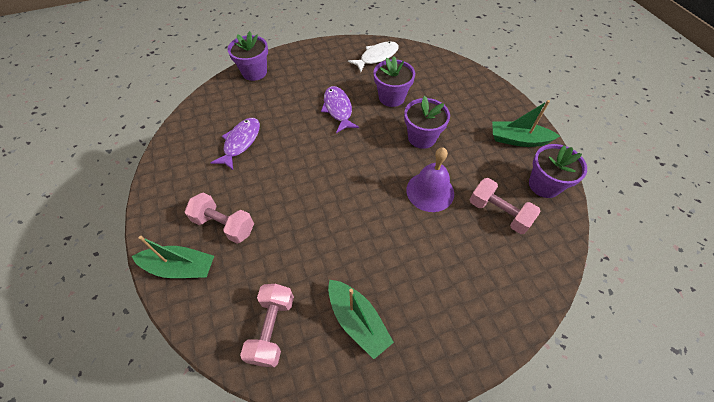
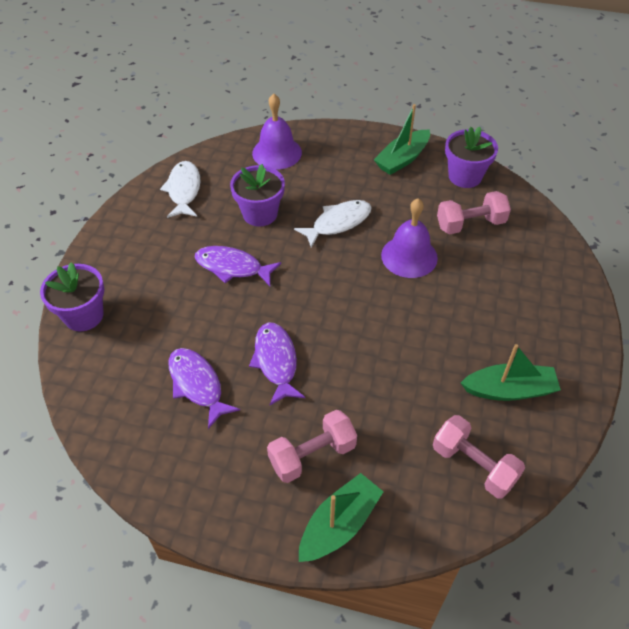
camera: 55 degrees left, 5 degrees down
(283, 168) = (276, 361): none -> purple fish
(422, 137) = (338, 223): purple flower pot -> white fish
(450, 77) = (277, 152): none -> purple bell

